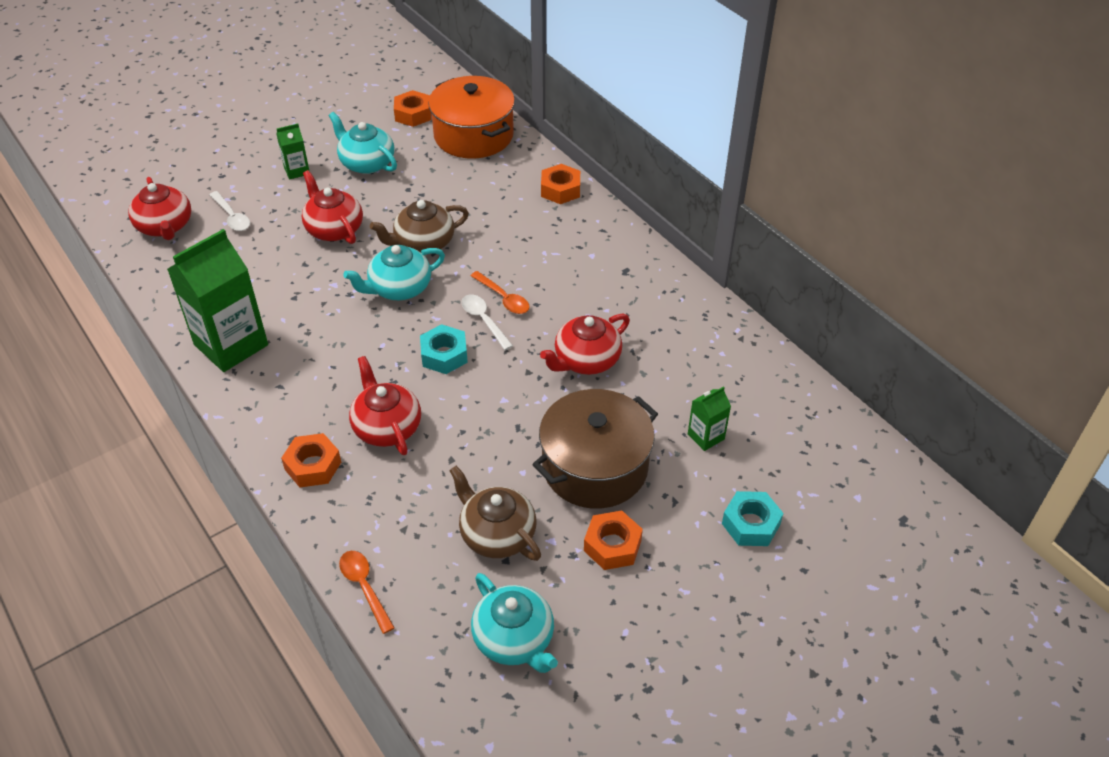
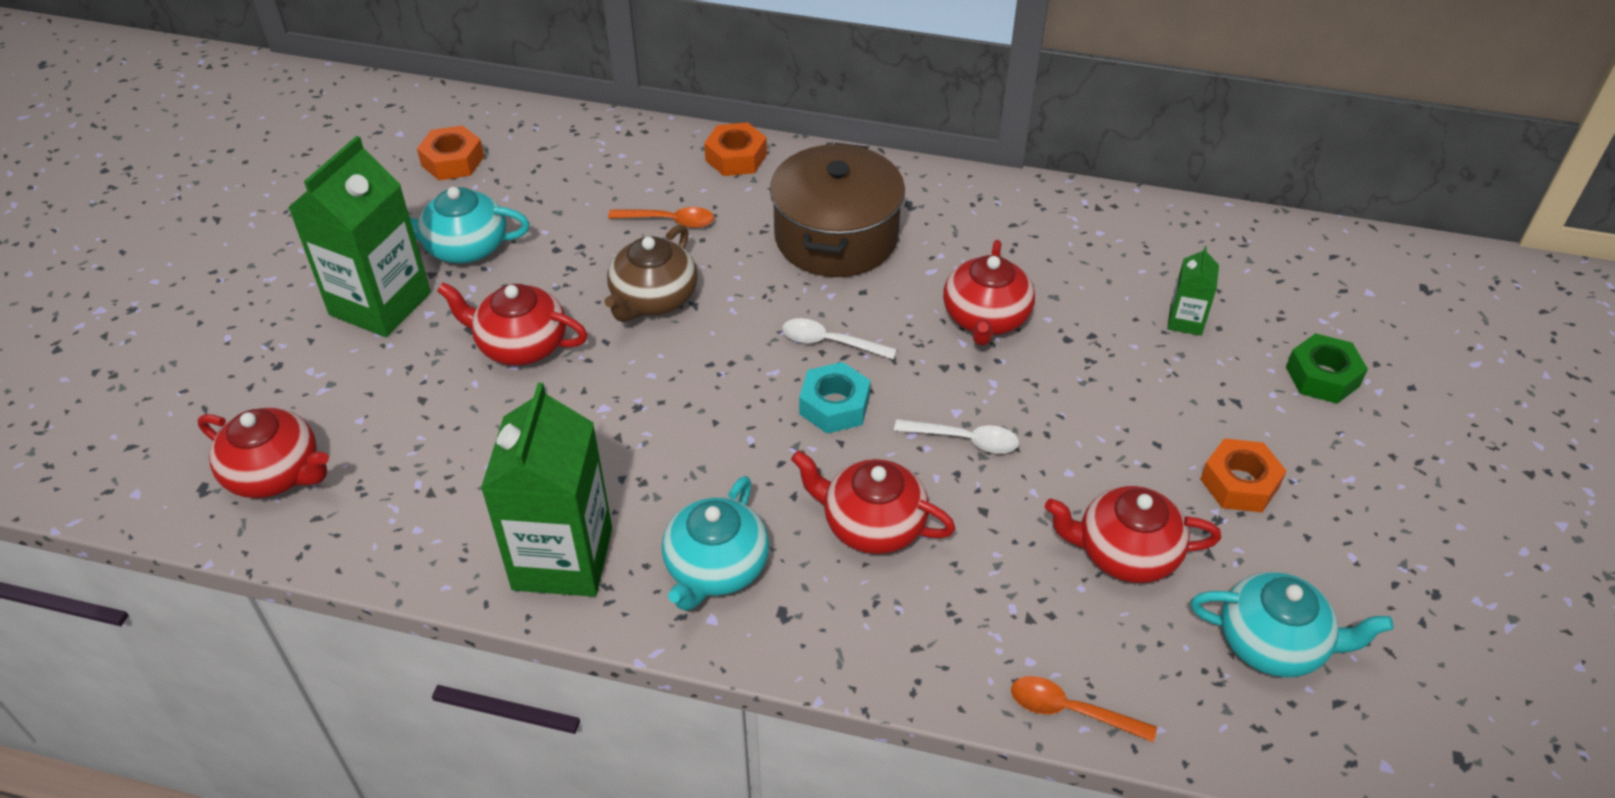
camera: 40 degrees left, 0 degrees up
(232, 217) = (360, 407): white spoon -> white spoon (965, 440)
(297, 171) = (380, 304): green carton -> green carton, size x2.15
(313, 466) = (845, 625): orange nut -> none
(399, 288) = (689, 365): turquoise teapot -> turquoise teapot (715, 568)
(473, 135) = (560, 149): orange pot -> none
(497, 534) = (1125, 552): brown teapot -> red teapot
(503, 298) = (821, 306): orange spoon -> orange spoon (669, 221)
(595, 467) = (1128, 418): brown pot -> brown pot (836, 237)
(750, 524) = (1322, 376): turquoise nut -> green nut

